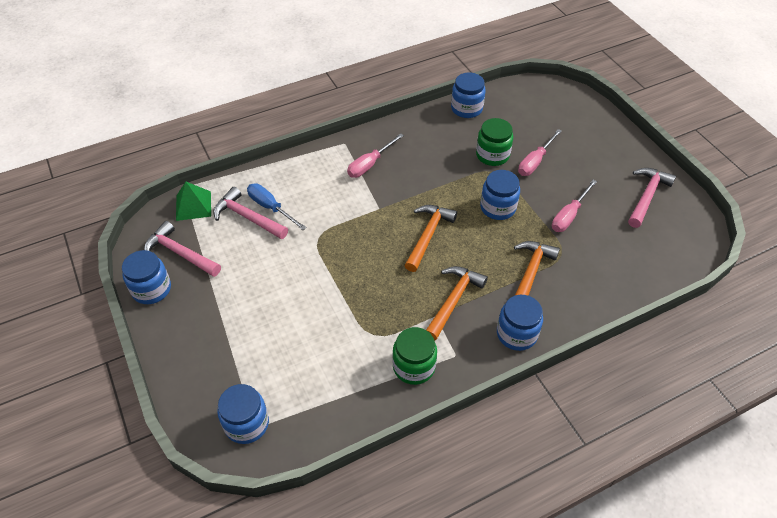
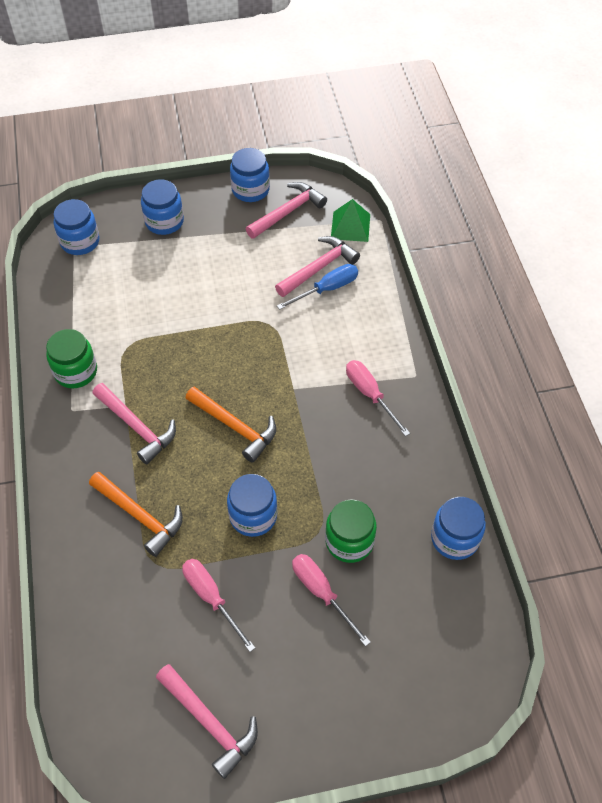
camera: 105 degrees right, 5 degrees up
(453, 300) = (136, 427): orange hammer -> pink hammer
(516, 334) = (70, 474): blue jar -> blue jar (164, 222)

